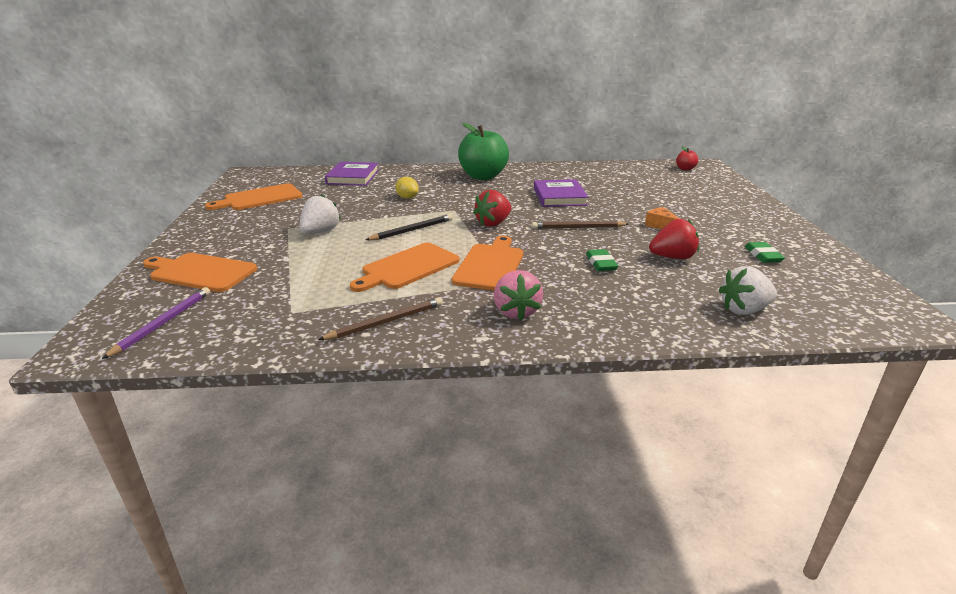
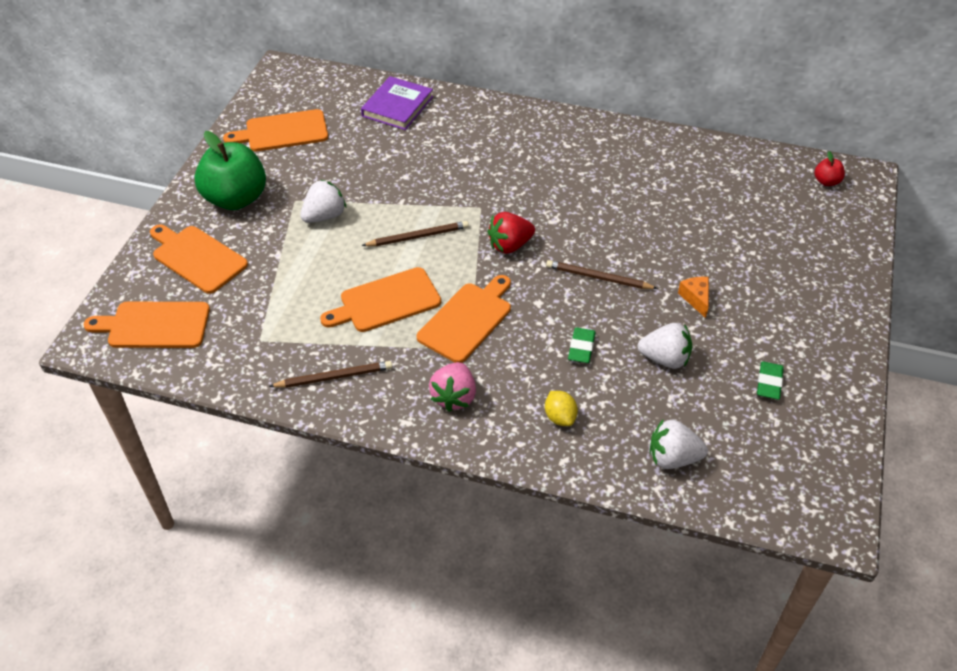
camera: 20 degrees right, 20 degrees up
(163, 323) = (154, 325): purple pencil -> orange cutting board
(407, 198) = (440, 169): yellow lemon -> yellow lemon (560, 417)
(412, 230) = (418, 236): black pencil -> brown pencil
(483, 176) = (550, 140): green apple -> green apple (236, 199)
(559, 196) = (617, 209): purple book -> none
(672, 257) = (665, 359): red strawberry -> white strawberry

